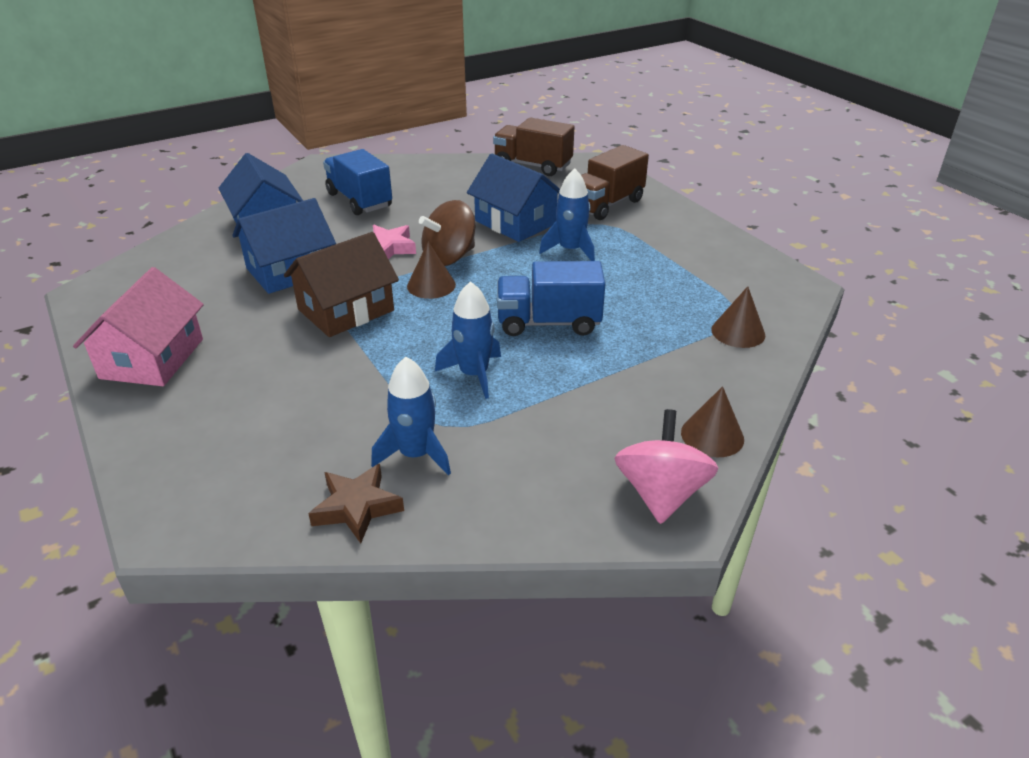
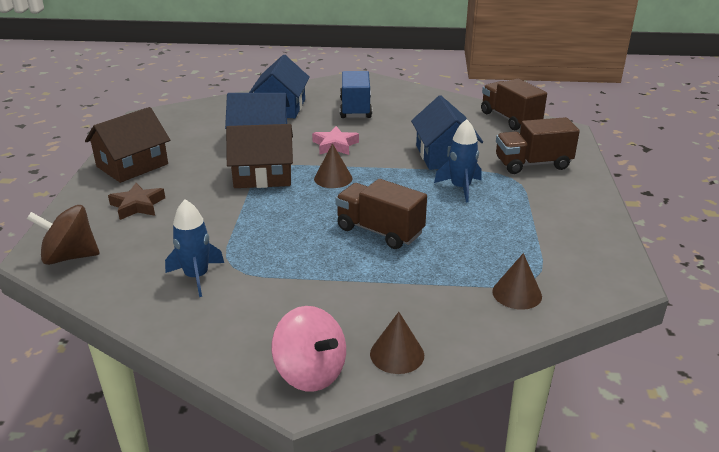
camera: 35 degrees right, 5 degrees down
(152, 358) = (132, 165): pink house -> brown house
(357, 507) = (131, 291): brown star -> brown star (137, 206)
(449, 257) = (367, 164): brown spinning top -> brown spinning top (70, 256)
(473, 374) = (289, 244): blue rocket -> none
(548, 323) = (379, 231): blue truck -> brown truck
(661, 493) = (310, 372): pink spinning top -> pink spinning top turned 90 degrees clockwise

